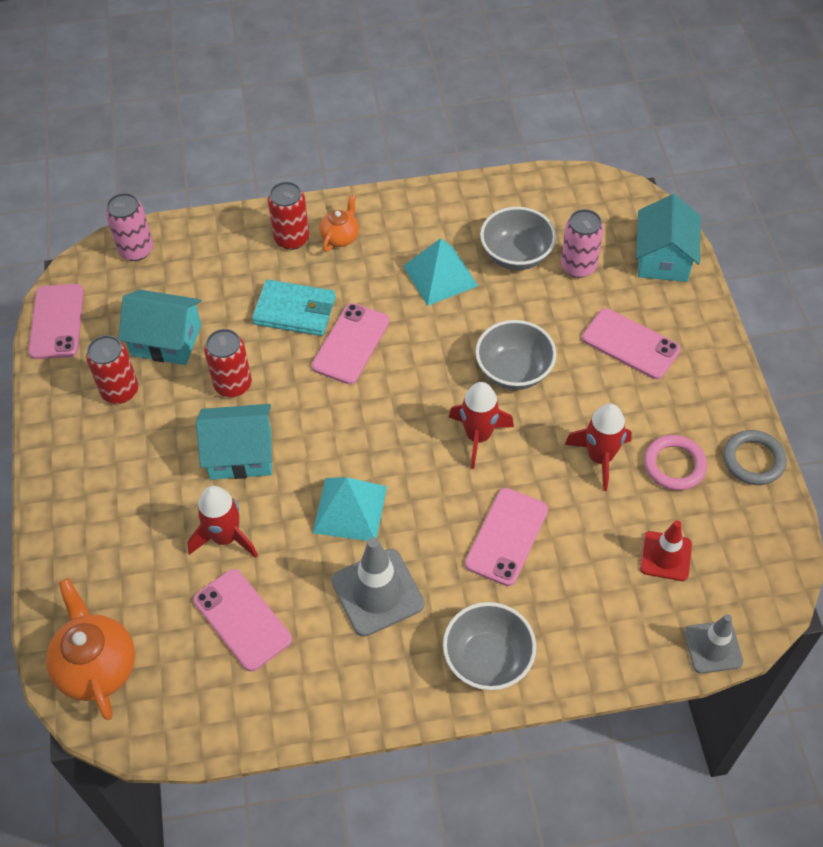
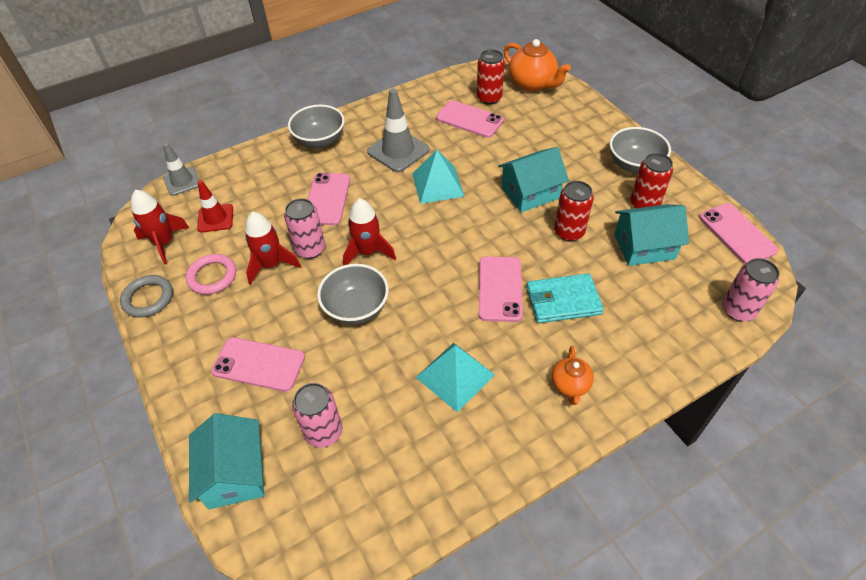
camera: 160 degrees right, 5 degrees down
(225, 537) = (506, 150): red rocket -> red rocket (164, 243)
(292, 239) = (614, 368): red can -> red can (489, 98)
(516, 255) = (390, 423): grey bowl -> grey bowl (634, 165)
(547, 464) = (310, 249): none -> pink can

